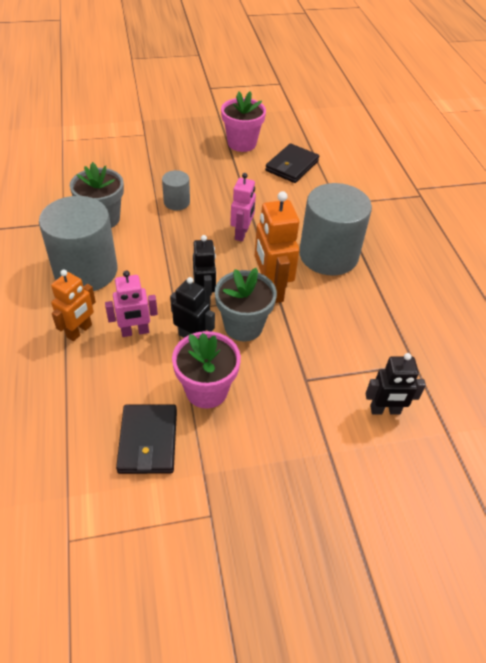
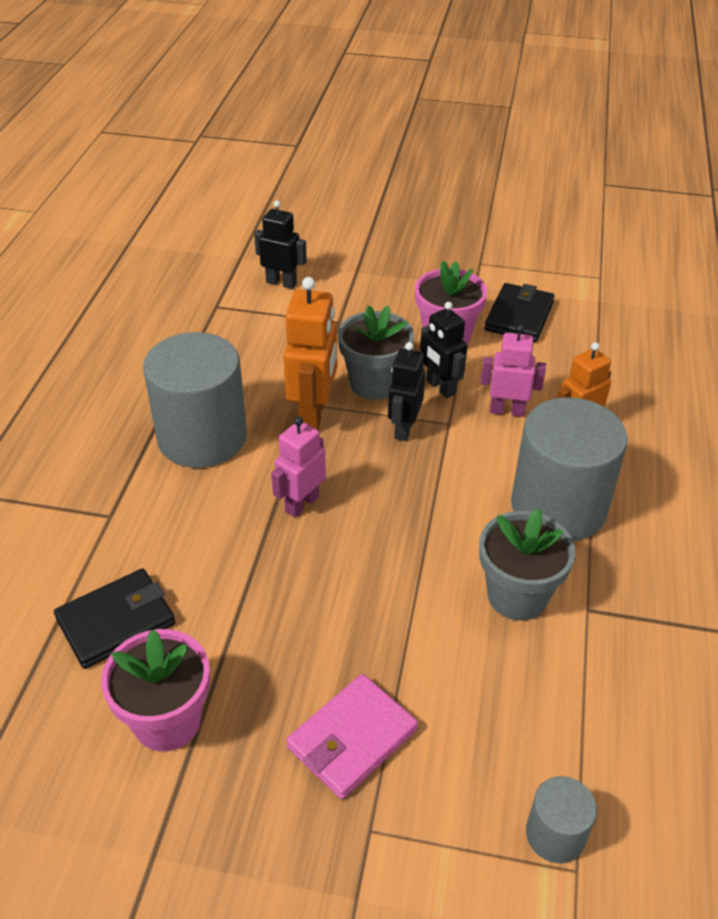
camera: 155 degrees left, 5 degrees down
(163, 154) = (352, 739): none -> pink wallet
(177, 202) = (377, 595): grey cylinder -> grey cylinder (555, 834)

